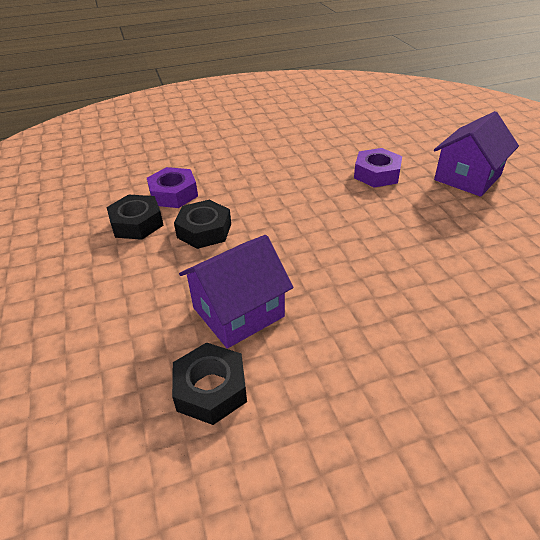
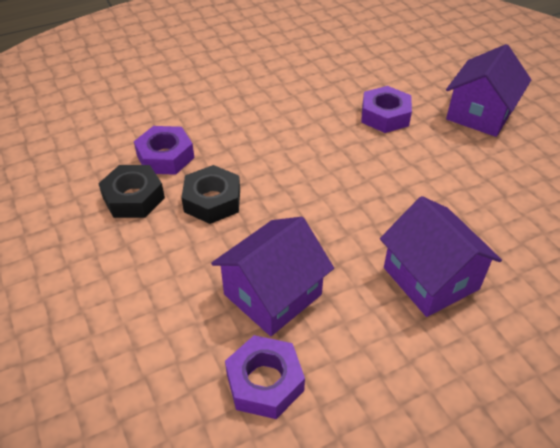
camera: 10 degrees left, 5 degrees up
(211, 389) = (265, 382): black nut -> purple nut
(395, 312) = (430, 278): none -> purple house

